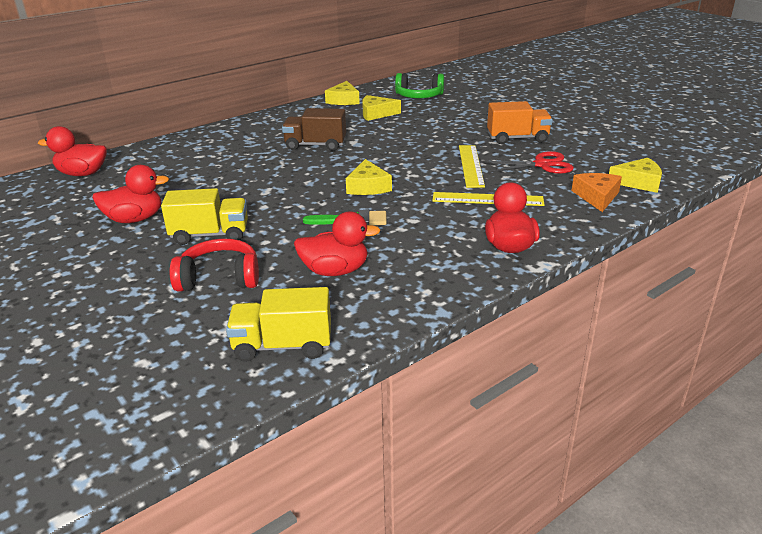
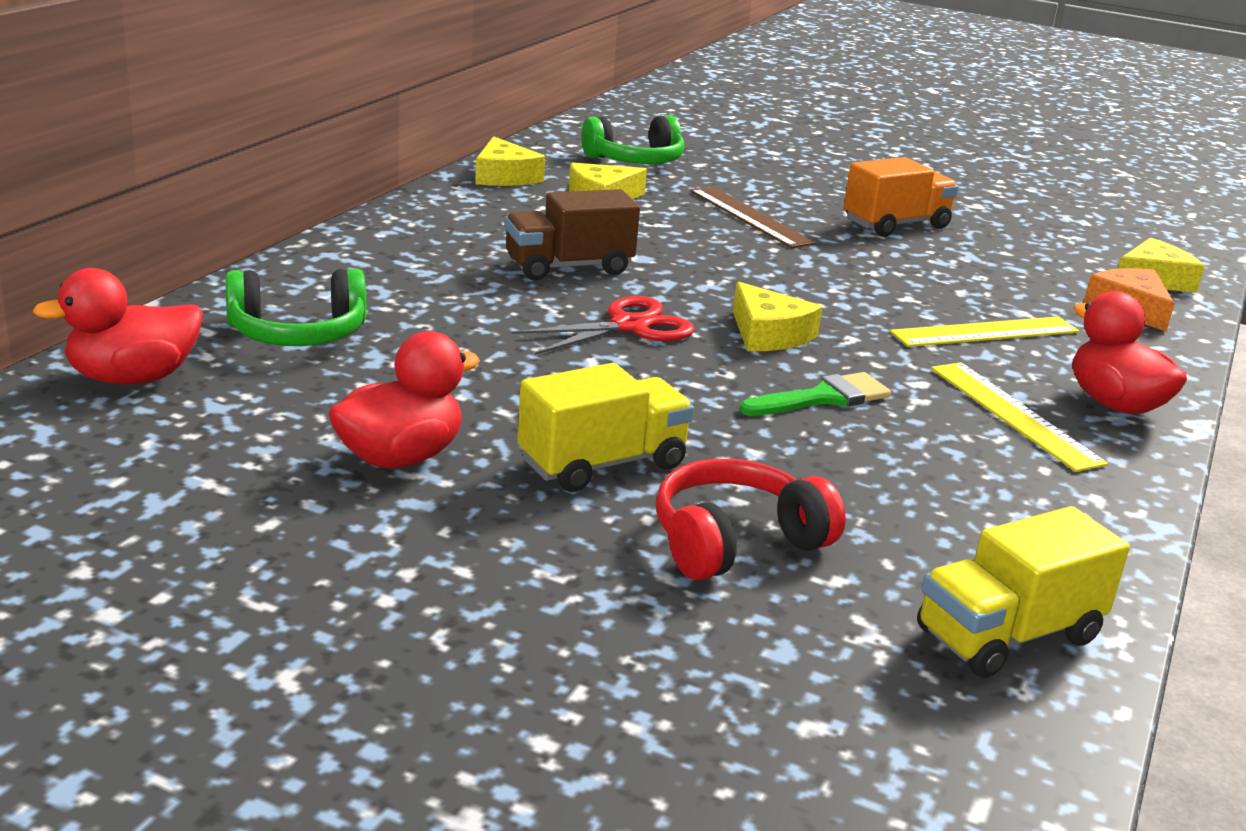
camera: 30 degrees left, 5 degrees down
(164, 163) = (298, 333): none -> green headphones
(335, 271) = (915, 490): red duck -> none
(440, 128) = (750, 217): none -> brown ruler
(471, 165) = (885, 278): yellow ruler -> yellow ruler (1014, 414)
(542, 165) = (990, 266): red scissors -> red scissors (629, 326)

